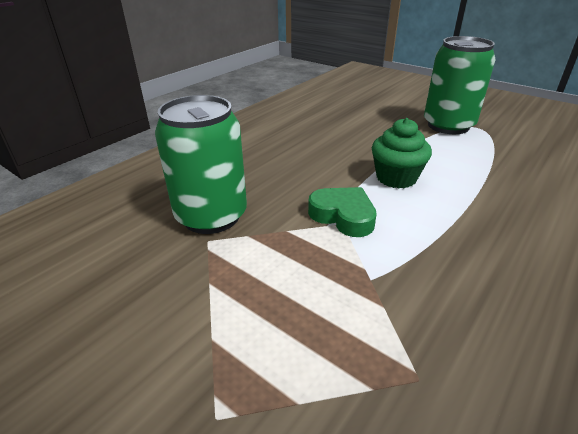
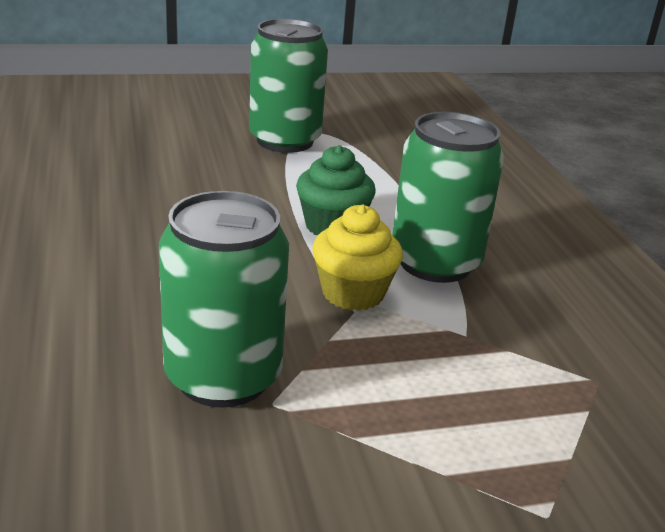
camera: 55 degrees left, 5 degrees down
(343, 216) = (353, 293): green heart -> yellow cupcake
(429, 228) = (435, 263): none -> green can

